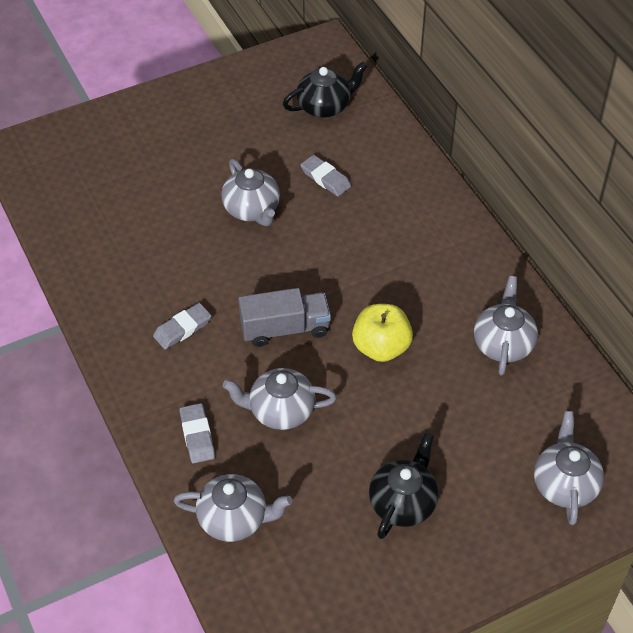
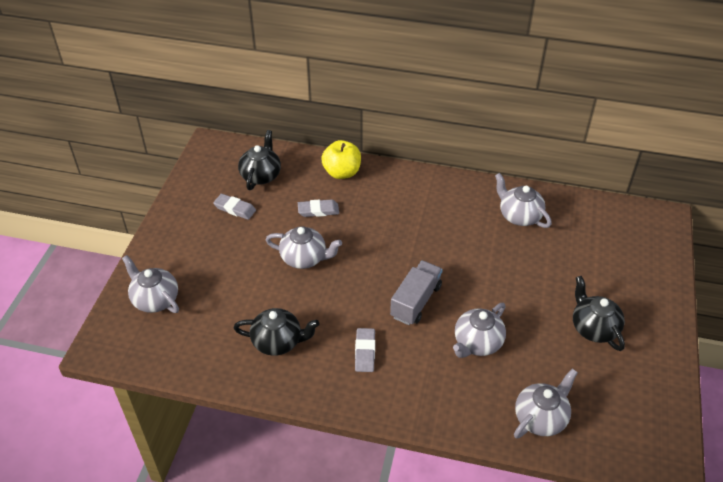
camera: 50 degrees left, 5 degrees down
(133, 258) = (278, 341): none -> black teapot
(197, 435) = (459, 397): grey eraser -> grey eraser (235, 209)
(381, 347) = (473, 267): yellow apple -> yellow apple (342, 172)
(564, 484) = (635, 253): grey teapot -> grey teapot (155, 299)

